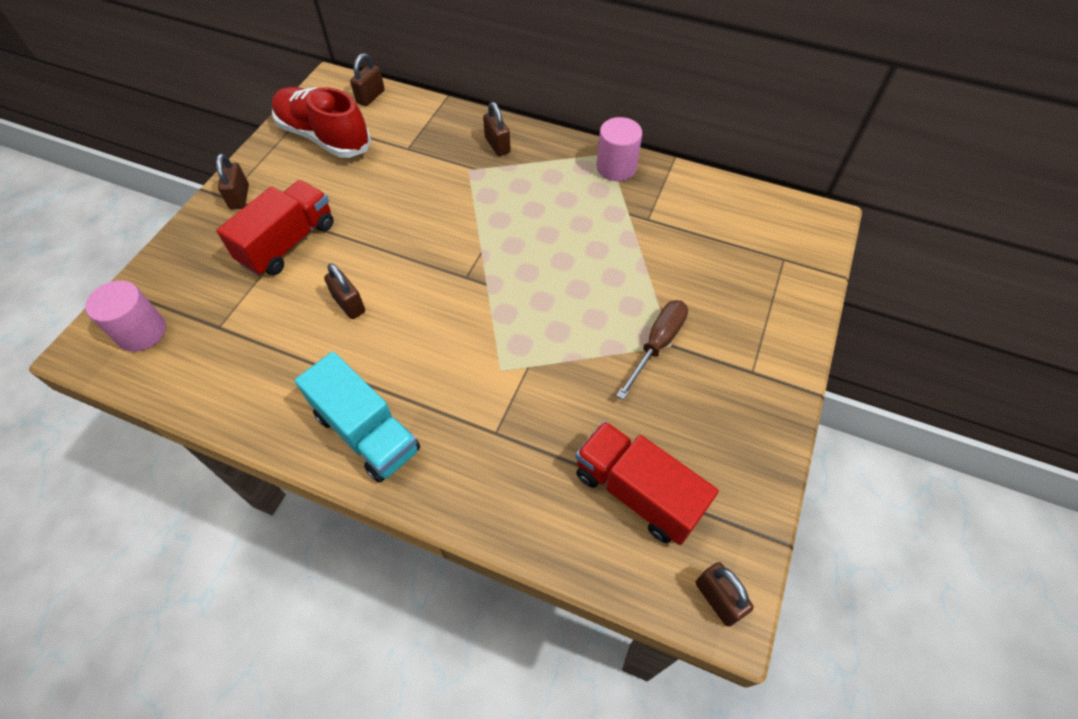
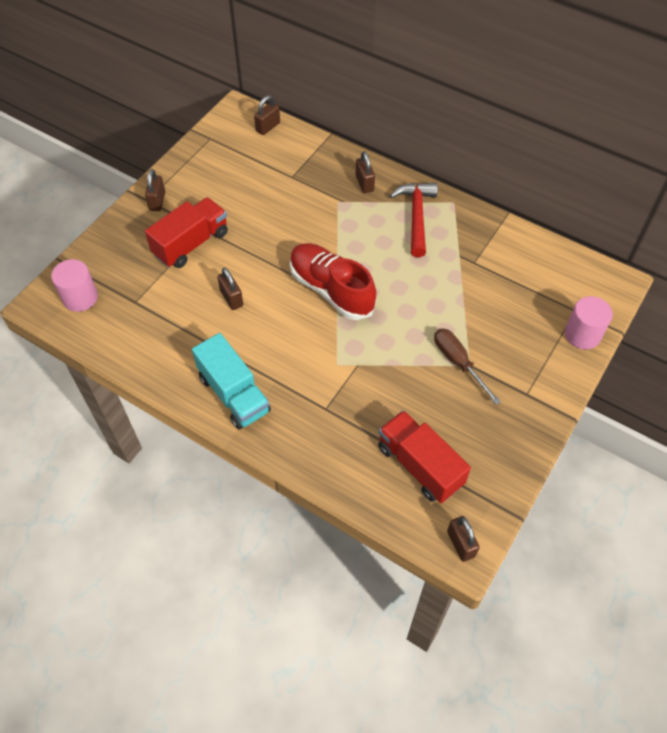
camera: 10 degrees right, 0 degrees up
(324, 137) = (227, 158): red shoe -> red shoe (331, 290)
(567, 175) = (416, 217): none -> red hammer
(616, 167) = (457, 215): pink cylinder -> pink cylinder (582, 334)
(657, 344) = (458, 363): brown screwdriver -> brown screwdriver turned 75 degrees counterclockwise

